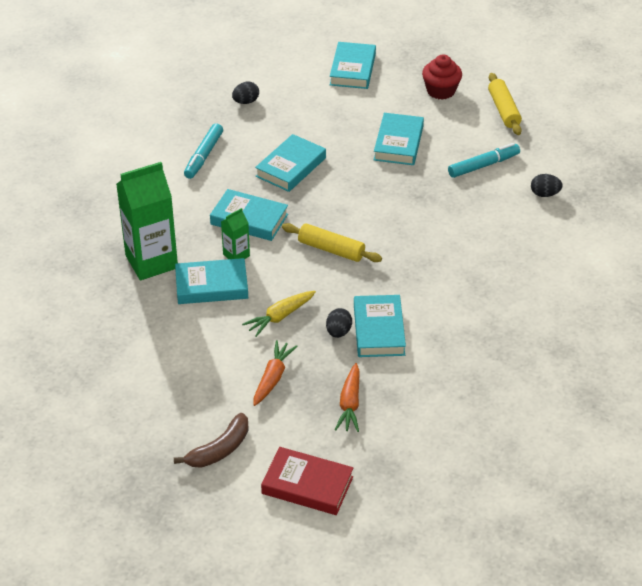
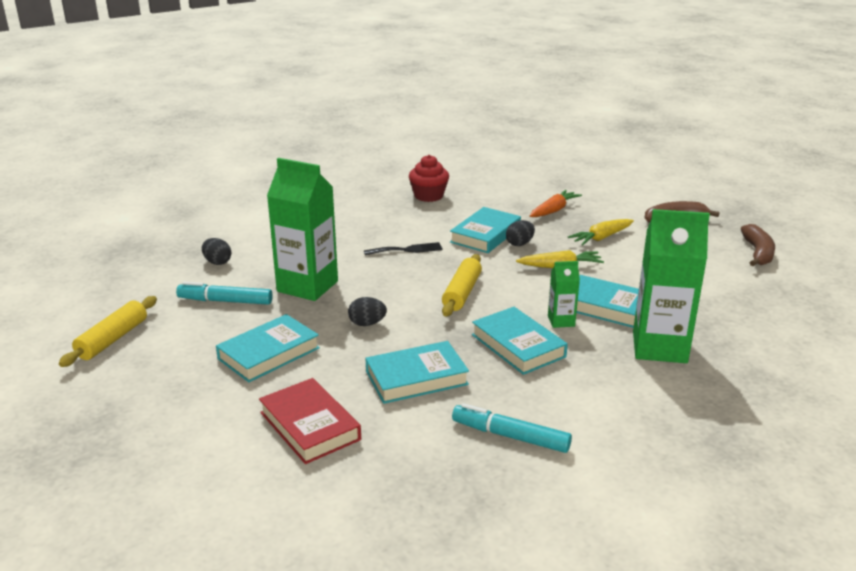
camera: 145 degrees left, 15 degrees down
(115, 426) = (757, 253): none -> brown banana
(203, 156) = (510, 436): turquoise marker -> turquoise marker turned 120 degrees counterclockwise
(246, 102) = (378, 490): black egg -> black egg (367, 324)
(273, 378) = (601, 238): orange carrot -> yellow carrot
(307, 485) = (622, 190): red book -> red book (310, 426)
(331, 249) = (462, 293): yellow rolling pin -> yellow rolling pin turned 45 degrees clockwise
(352, 69) = (178, 470): turquoise book -> none
(423, 277) = (407, 250): none -> black fork
(441, 91) = (131, 389): red cupcake -> red cupcake (428, 196)
(448, 203) = (307, 286): none -> green carton

